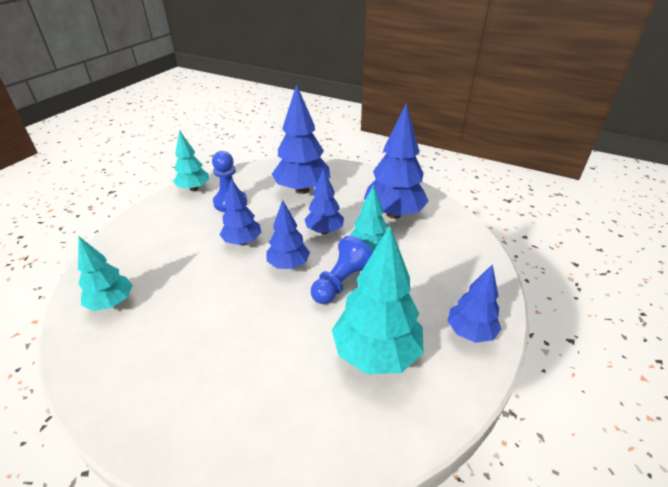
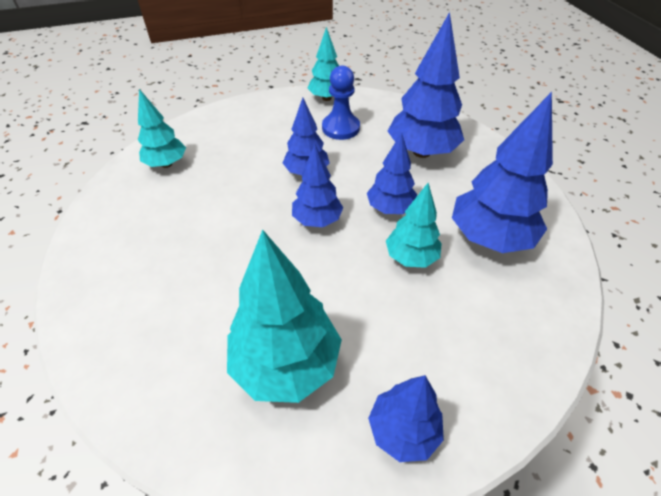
camera: 45 degrees right, 10 degrees up
(341, 282) = (341, 271): blue pawn -> none

